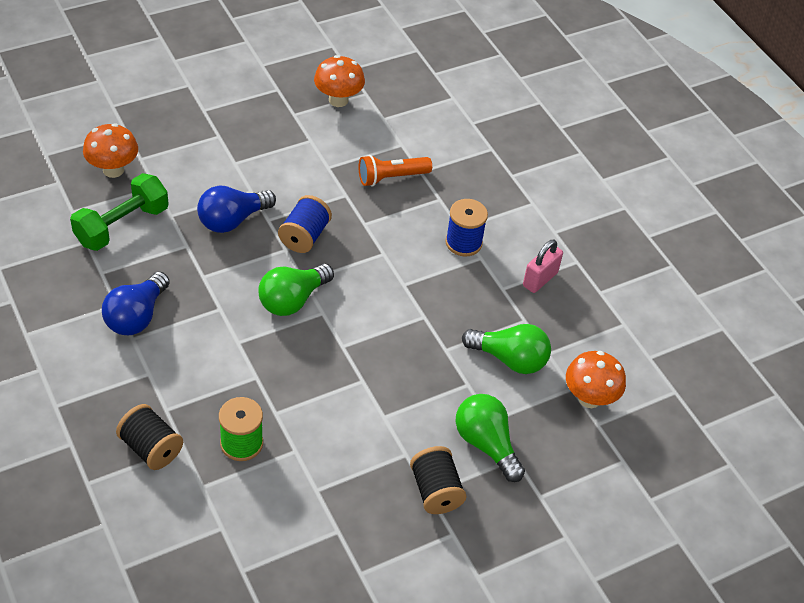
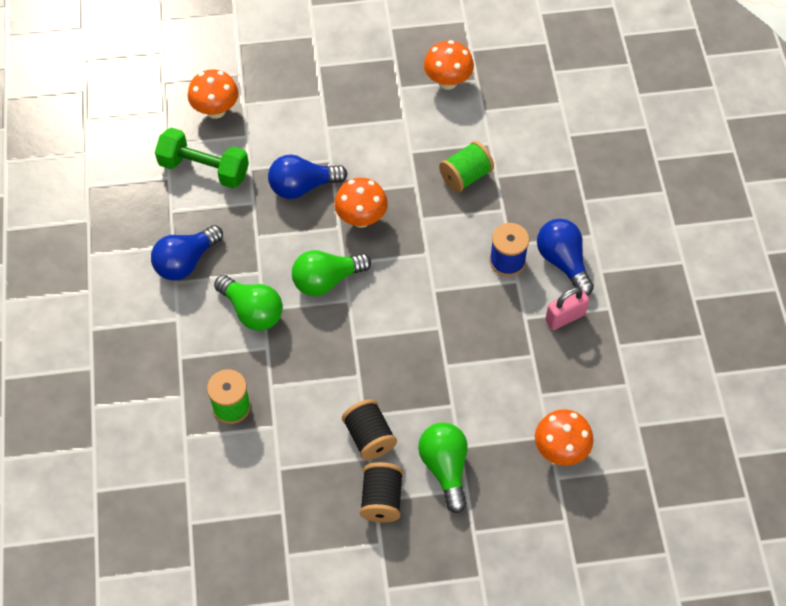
camera: 25 degrees right, 10 degrees up
(122, 226) = (204, 169): green dumbbell -> green dumbbell turned 45 degrees clockwise
(151, 448) = (155, 390): black spool -> black spool (369, 437)
(304, 236) = (361, 218): blue spool -> orange mushroom
(391, 177) = (465, 176): orange flashlight -> green spool
(509, 359) = (501, 391): green light bulb -> green light bulb (252, 311)
(516, 231) = (563, 262): none -> blue light bulb

